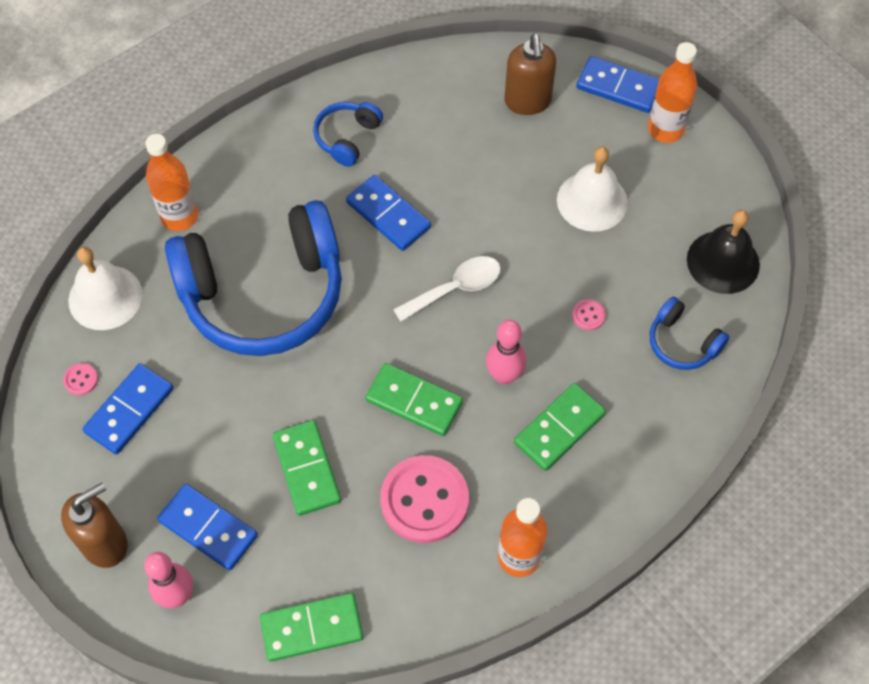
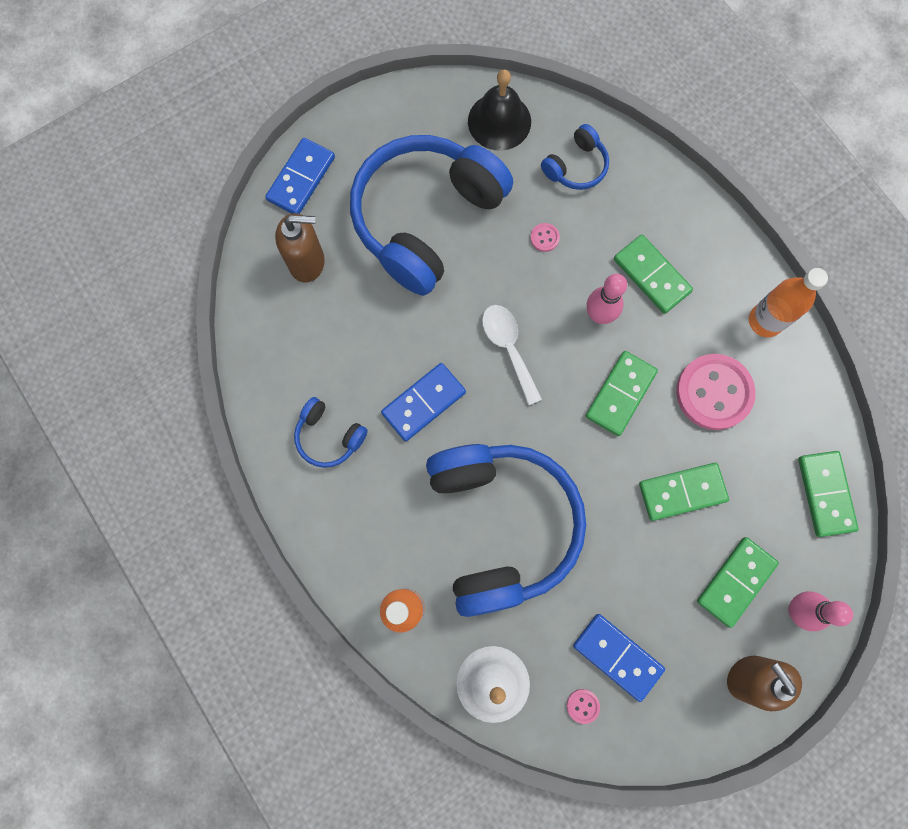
camera: 85 degrees left, 15 degrees up
(208, 528) = (735, 581): blue domino -> green domino
(592, 201) = (426, 219): white bell -> blue headphones
(665, 129) = (354, 145): orange bottle -> none

